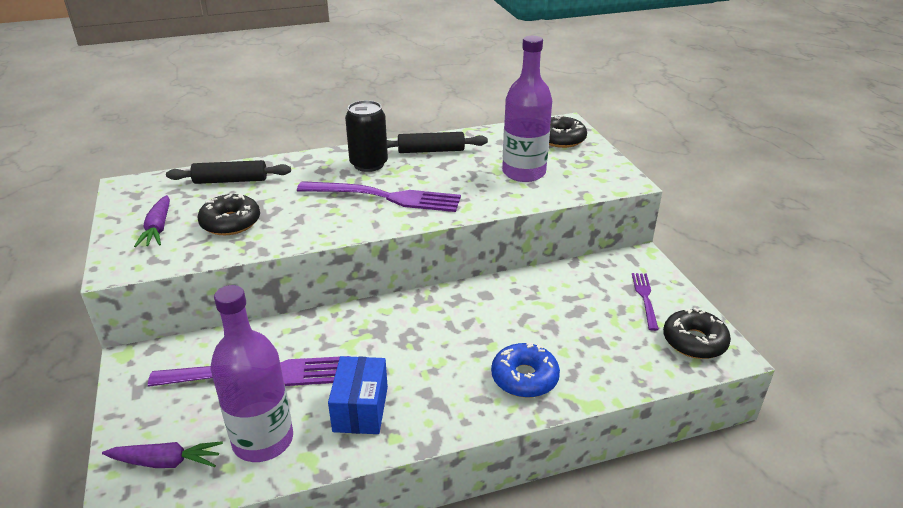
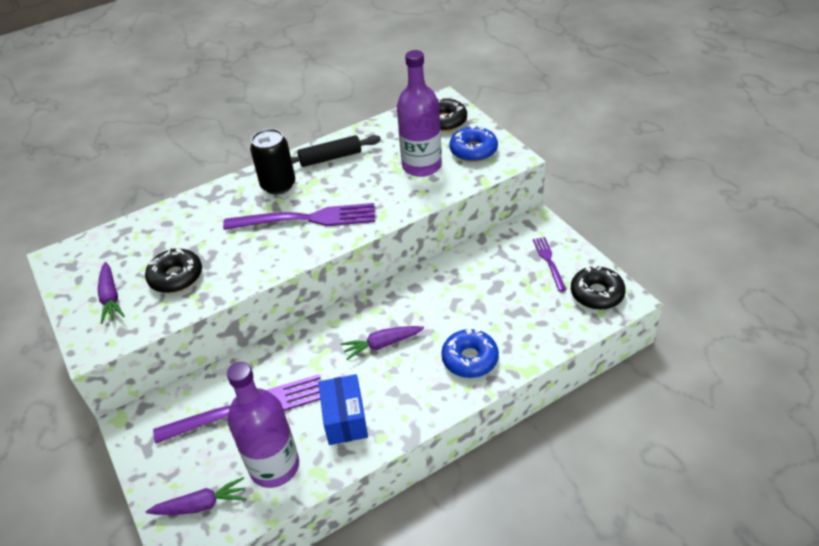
camera: 10 degrees left, 10 degrees up
(230, 180) = (155, 231): black rolling pin -> none
(429, 342) = (382, 345): none -> purple carrot
(584, 168) = (473, 150): none -> blue donut

